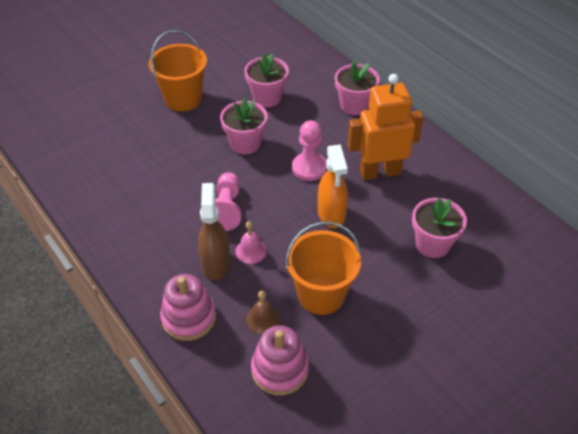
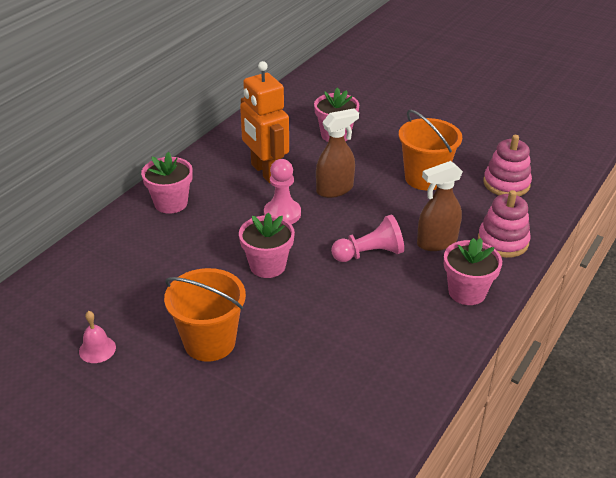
camera: 110 degrees left, 10 degrees down
(251, 251) = (408, 225): pink bell -> pink bell (97, 349)
(263, 319) = (471, 201): brown bell -> none
(267, 97) = (180, 269): pink flower pot -> pink flower pot (467, 292)
(331, 214) = (335, 189): orange spray bottle -> brown spray bottle

